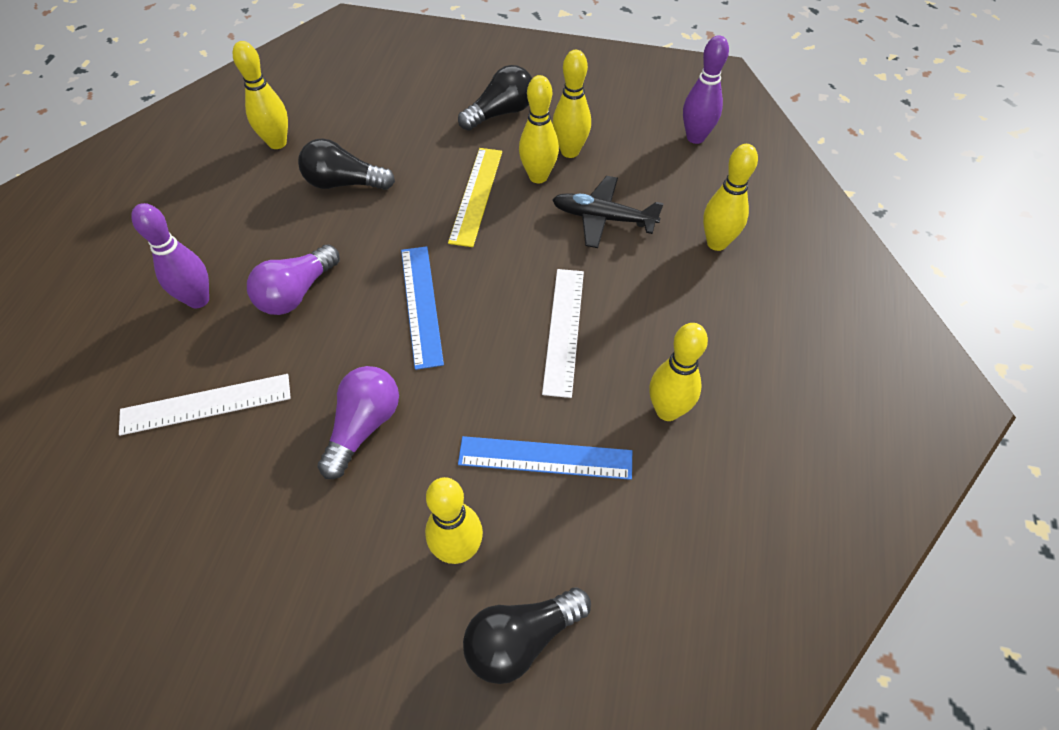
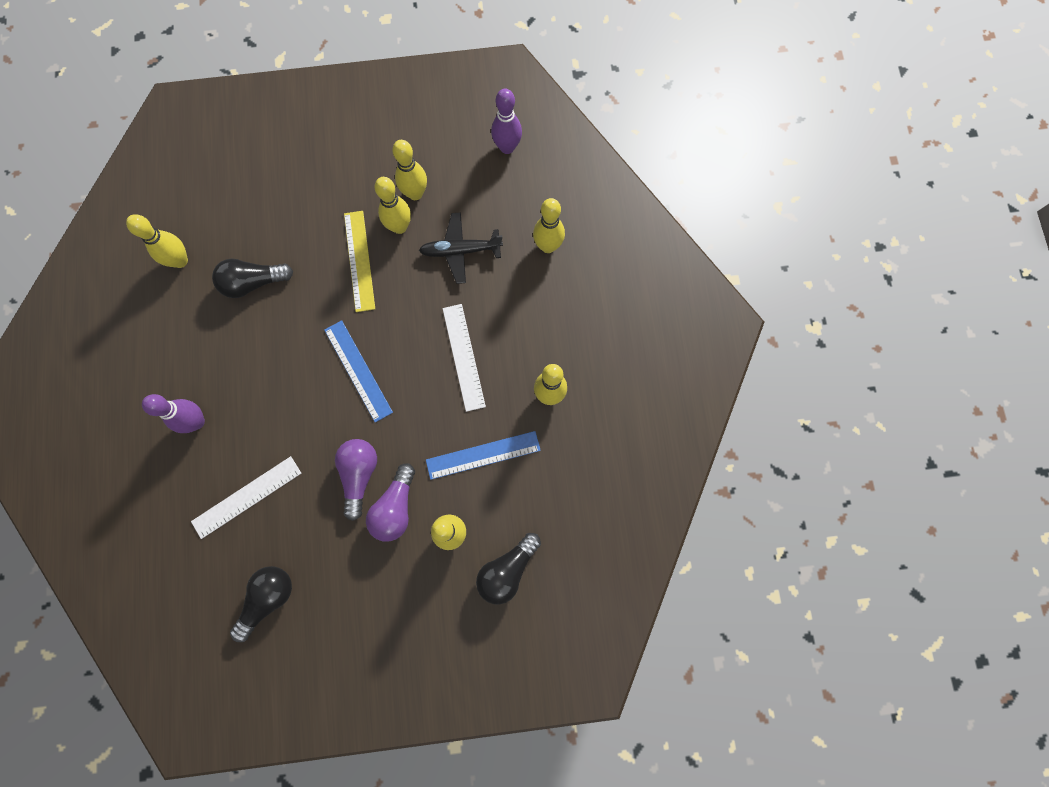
camera: 20 degrees left, 20 degrees up
(296, 293) = (265, 391): purple light bulb -> purple light bulb (395, 508)
(501, 113) = (347, 170): black light bulb -> black light bulb (268, 599)

